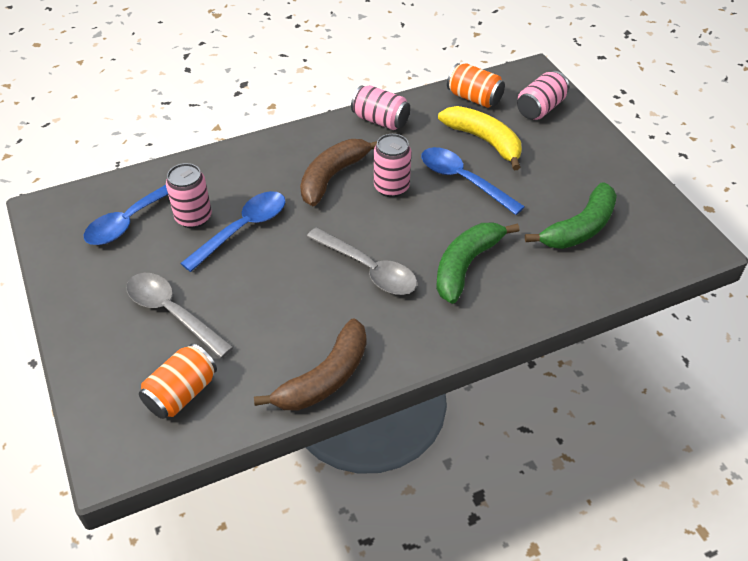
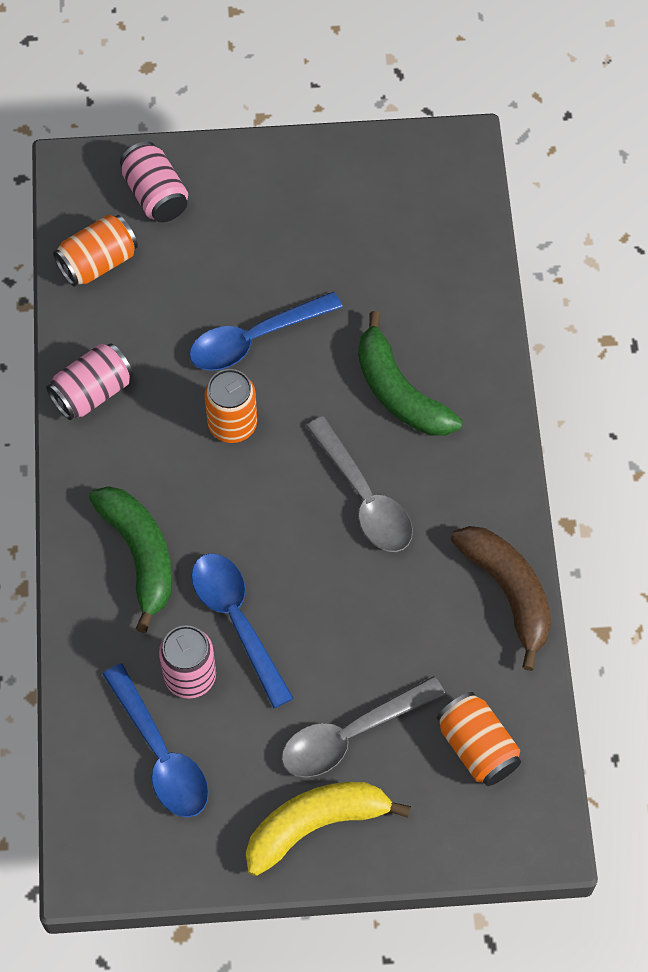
camera: 70 degrees left, 15 degrees up
(333, 176) = (182, 486): brown banana -> none
(368, 269) = (364, 497): grey spoon -> grey spoon turned 90 degrees clockwise
(391, 187) = (232, 424): pink can -> orange can
(484, 141) = (191, 286): yellow banana -> yellow banana (316, 825)
(579, 228) = (387, 251): green banana -> green banana (140, 555)

